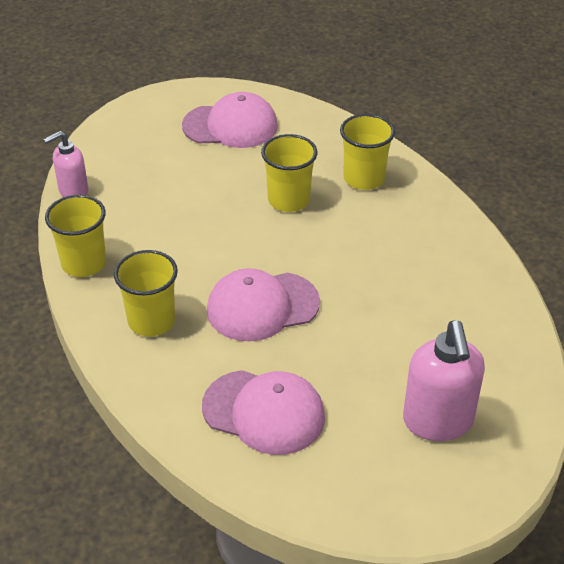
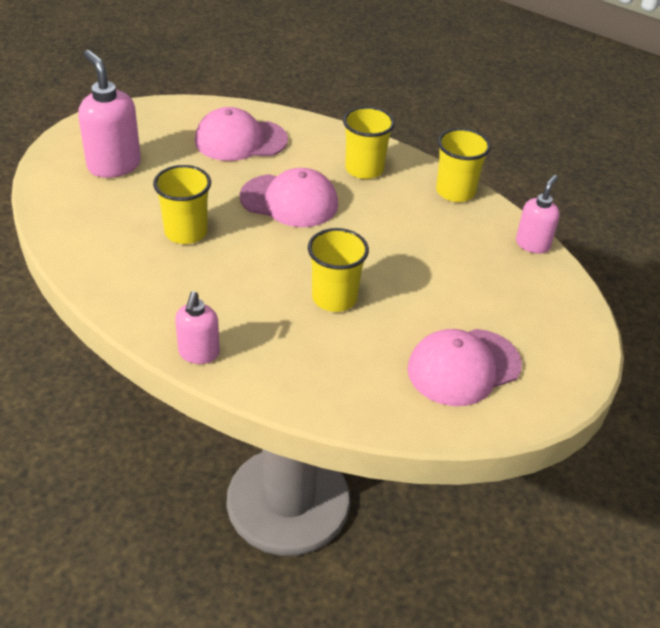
camera: 150 degrees right, 0 degrees up
(262, 306) = (289, 201): pink cap -> pink cap turned 60 degrees clockwise
(364, 178) = (274, 347): yellow cup -> yellow cup (186, 232)
(426, 191) = (199, 353): none -> pink soap dispenser

